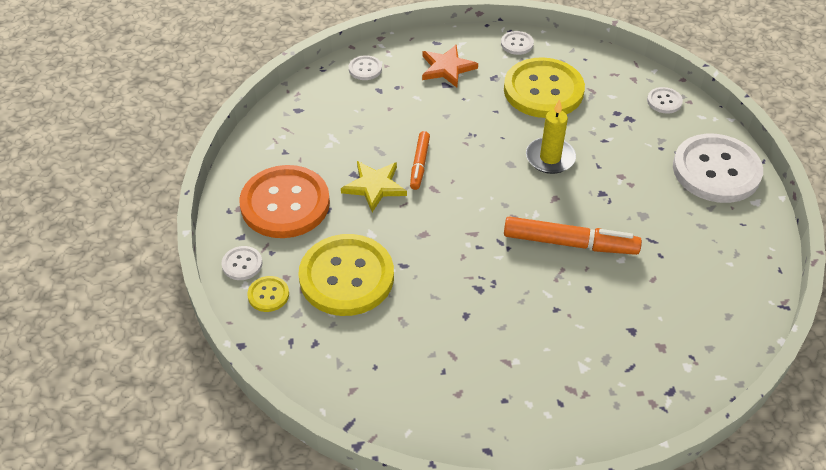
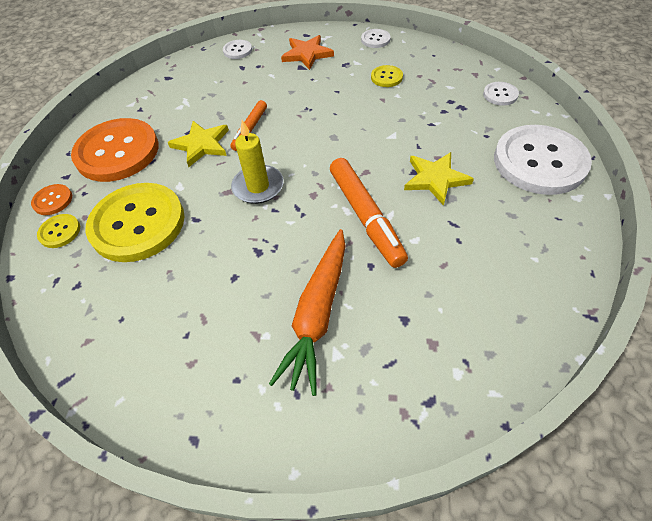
camera: 15 degrees right, 5 degrees up
(242, 264) = (53, 200): white button -> orange button
(543, 90) = (386, 77): yellow button -> yellow button, size x0.43
(550, 158) = (373, 135): yellow candle -> yellow candle (258, 186)
(555, 337) = (317, 314): none -> orange carrot
(570, 243) = (366, 217): orange marker -> orange marker turned 45 degrees clockwise
(624, 198) = (435, 179): none -> yellow star

